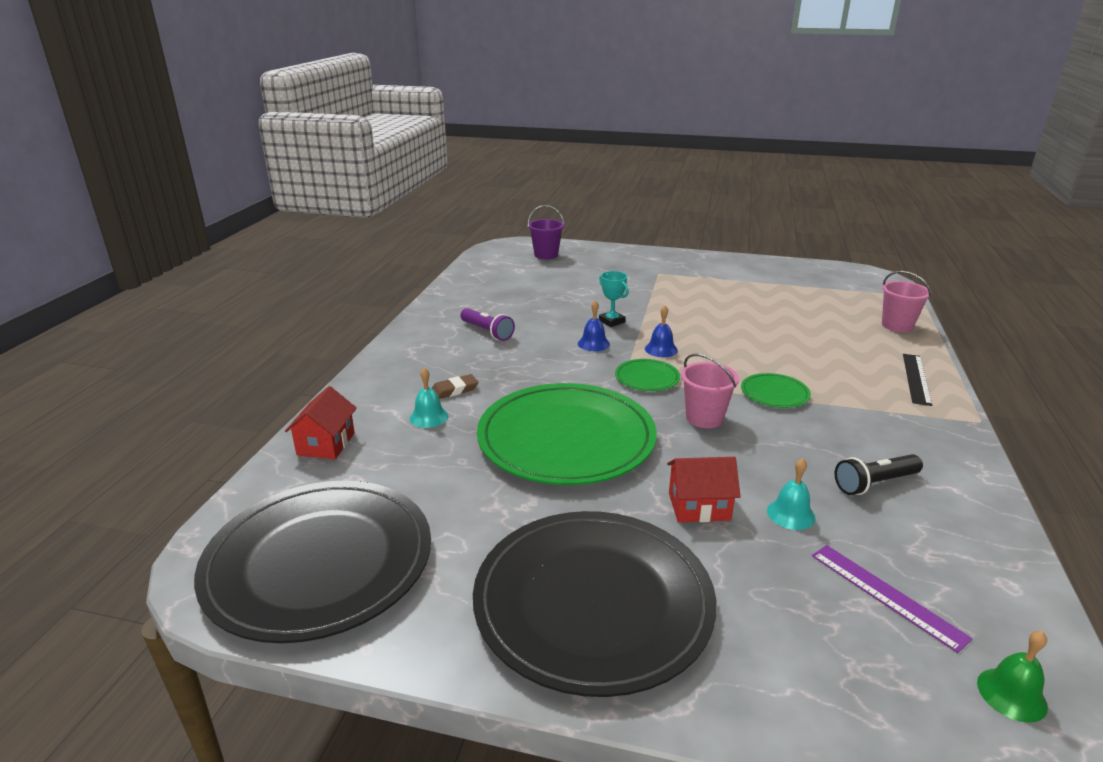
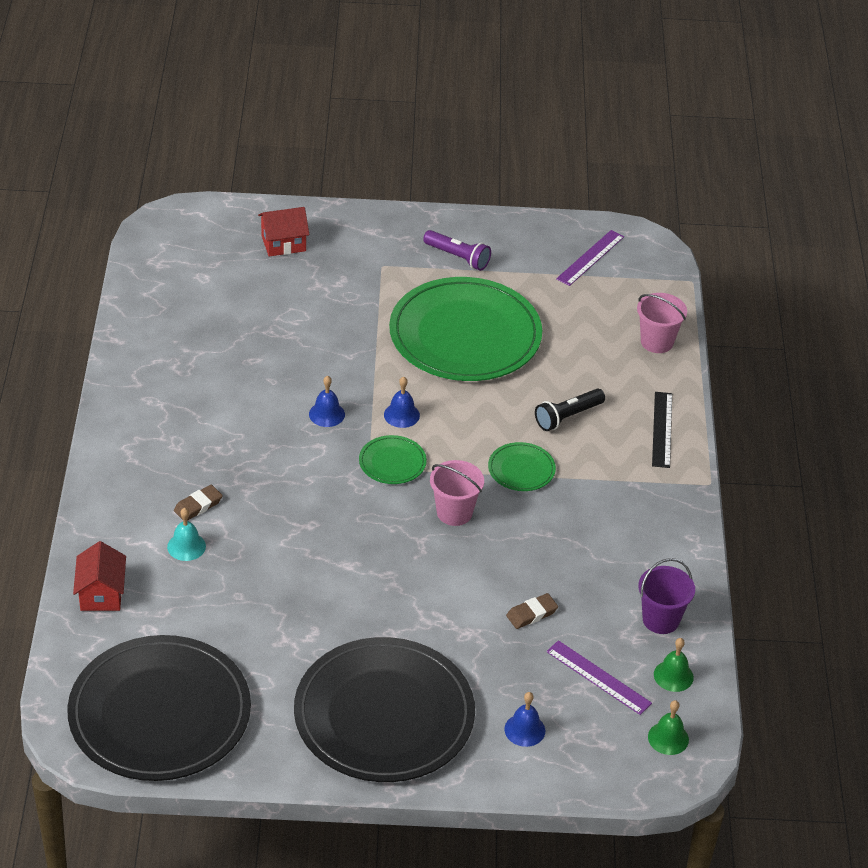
camera: 15 degrees left, 15 degrees up
(487, 332) = (201, 408): purple flashlight -> purple flashlight (458, 257)
(546, 255) = (228, 238): purple bucket -> purple bucket (661, 619)
(566, 438) = (327, 556): green plate -> green plate (465, 335)
(612, 321) = (340, 372): turquoise trophy -> none
(699, 506) = (456, 616): red house -> red house (283, 243)
(786, 649) = (524, 730): none -> blue bell
(790, 514) = (532, 614): turquoise bell -> brown eraser
(829, 280) = (590, 258): none -> purple ruler
(875, 483) = (604, 572): black flashlight -> black flashlight (567, 417)
(994, 607) = (673, 676): none -> green bell

